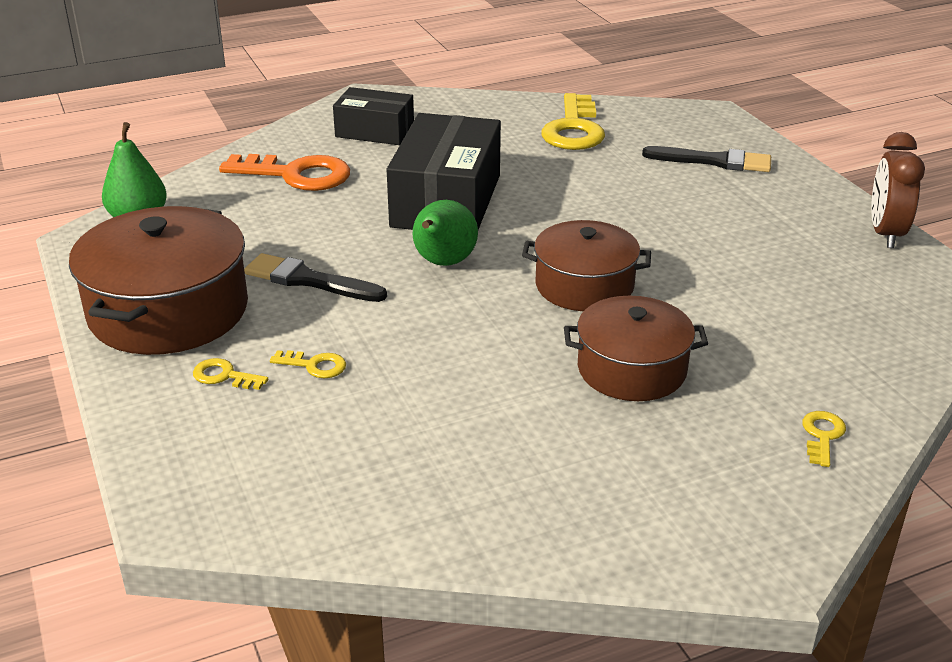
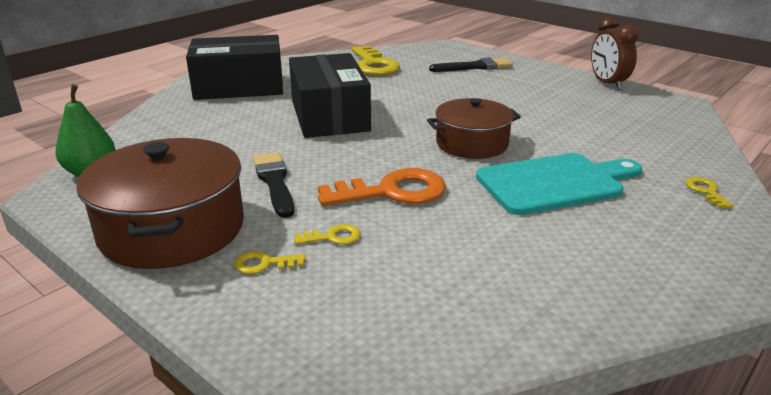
camera: 25 degrees left, 5 degrees down
(296, 175) = (203, 120): orange key -> orange key (392, 191)
(309, 280) = (274, 182): black brush -> black brush turned 75 degrees clockwise
(374, 131) = (239, 87): black box -> black box, size x1.68
(443, 263) = (364, 151): green pear -> none
(631, 369) = (555, 183): brown pot -> turquoise cutting board

